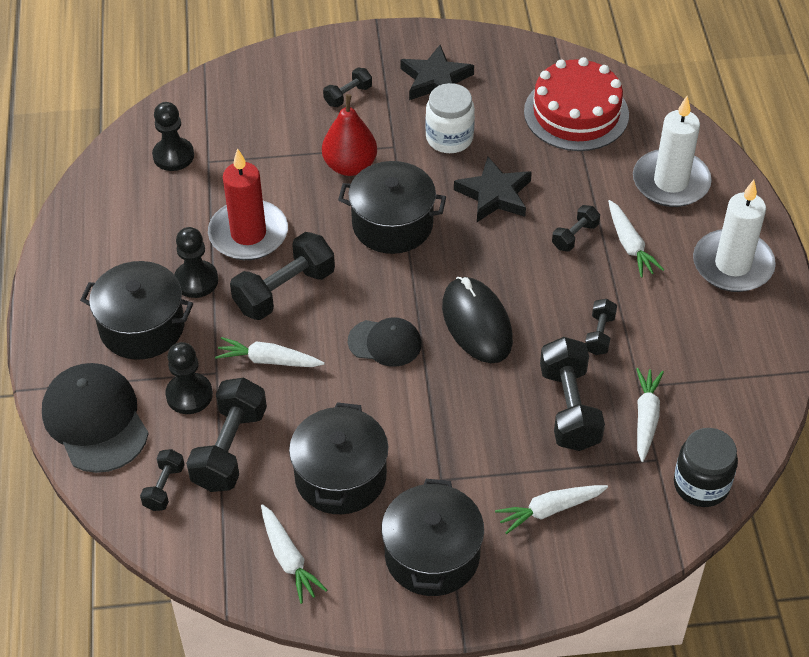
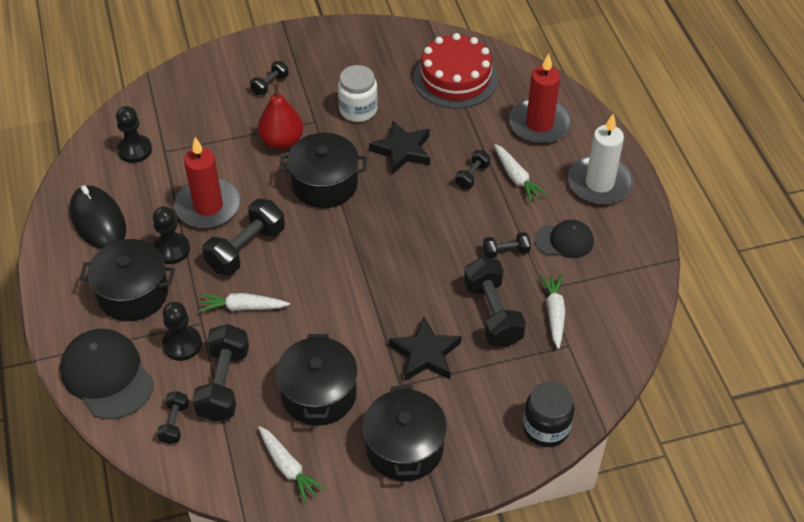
camera: 10 degrees left, 0 degrees up
(385, 343) = (335, 280): black cap -> black cap (564, 240)
(435, 80) = (339, 64): black star -> black star (425, 354)
(477, 323) = (407, 255): black mouse -> black mouse (98, 220)
(550, 510) = (492, 397): white carrot -> none
(599, 334) = (506, 252): black dumbbell -> black dumbbell turned 75 degrees clockwise
(670, 182) = (539, 124): white candle -> red candle
(701, 485) = (607, 360): black jar -> black jar (546, 428)

